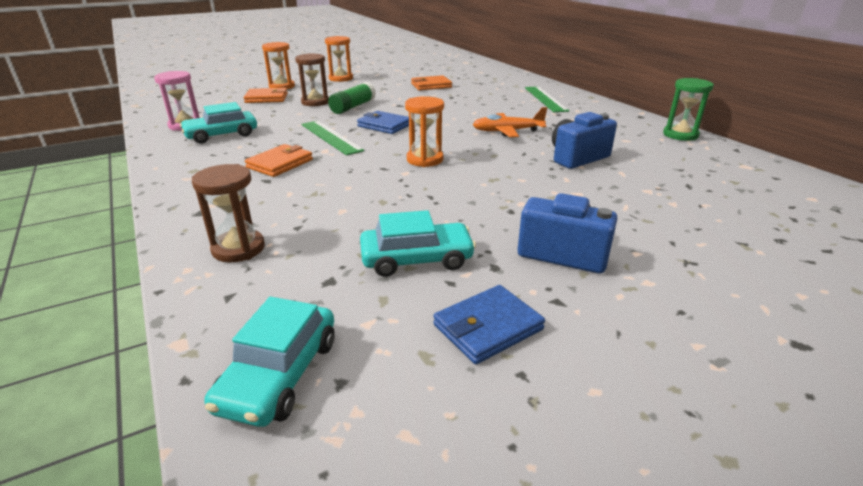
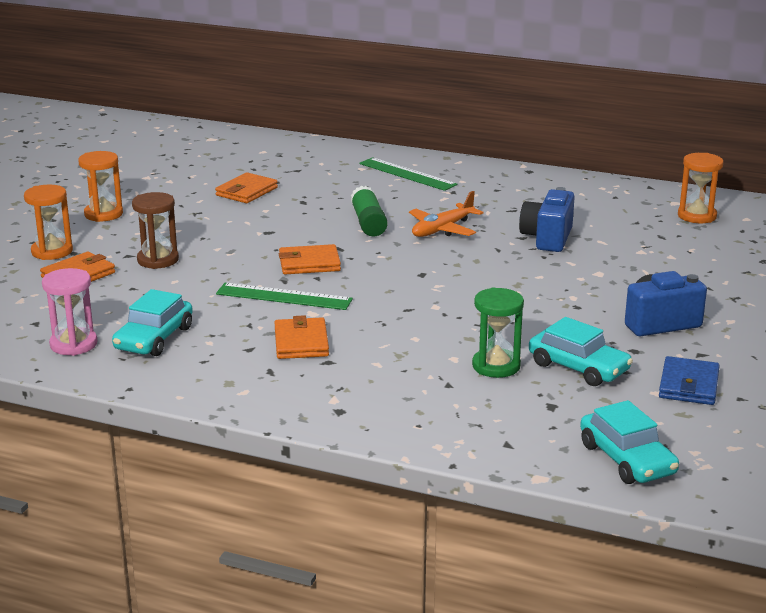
camera: 40 degrees left, 5 degrees down
(238, 249) = (441, 417): brown hourglass -> none
(353, 107) = (220, 252): green glue stick -> green glue stick (368, 223)
(384, 125) = (309, 263): blue wallet -> orange wallet
(416, 259) = (578, 367): turquoise car -> turquoise car turned 90 degrees clockwise
(425, 159) = (427, 287): orange hourglass -> orange hourglass (697, 216)
(680, 135) = (590, 184): green hourglass -> green hourglass (496, 366)

